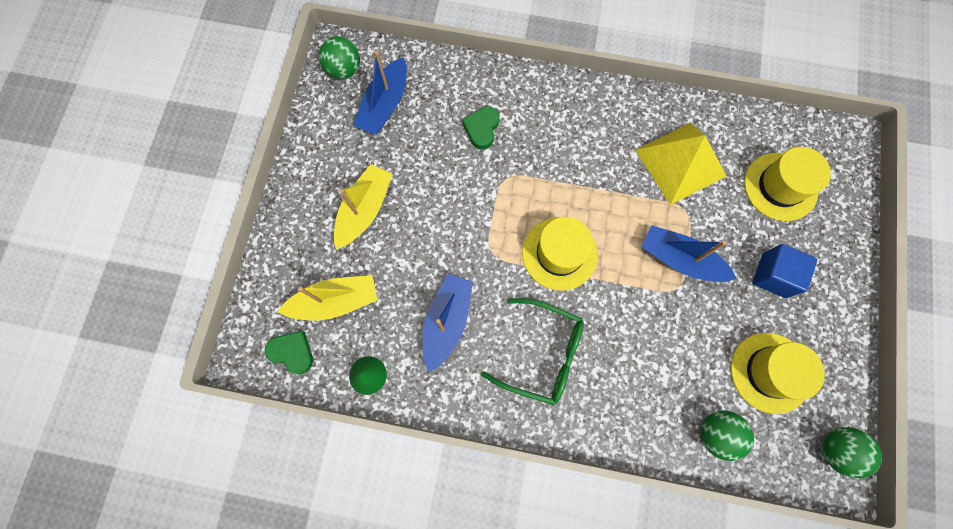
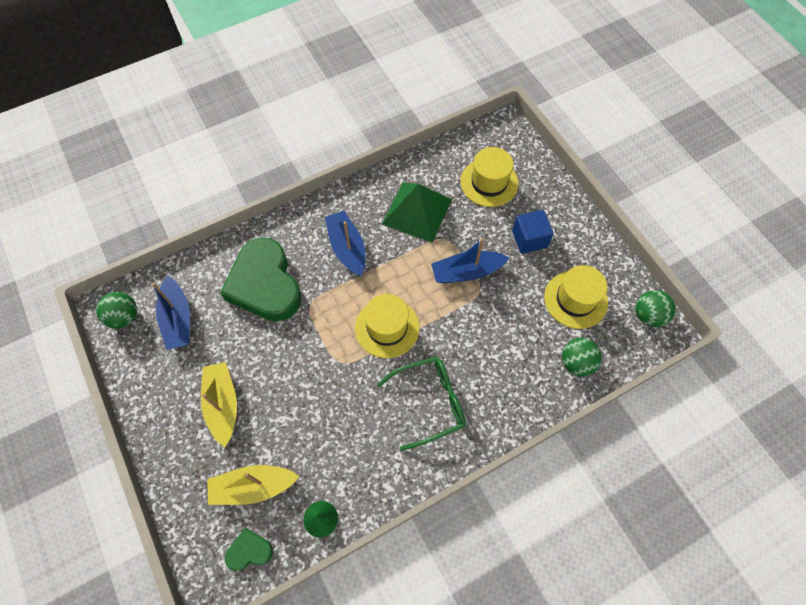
camera: 40 degrees left, 10 degrees down
(335, 301) = (253, 487): yellow boat -> yellow boat turned 135 degrees counterclockwise
(447, 322) = (347, 434): blue boat -> blue boat (347, 248)
(482, 129) = (265, 285): green heart -> green heart, size x2.29
(680, 163) = (417, 211): yellow pyramid -> green pyramid

